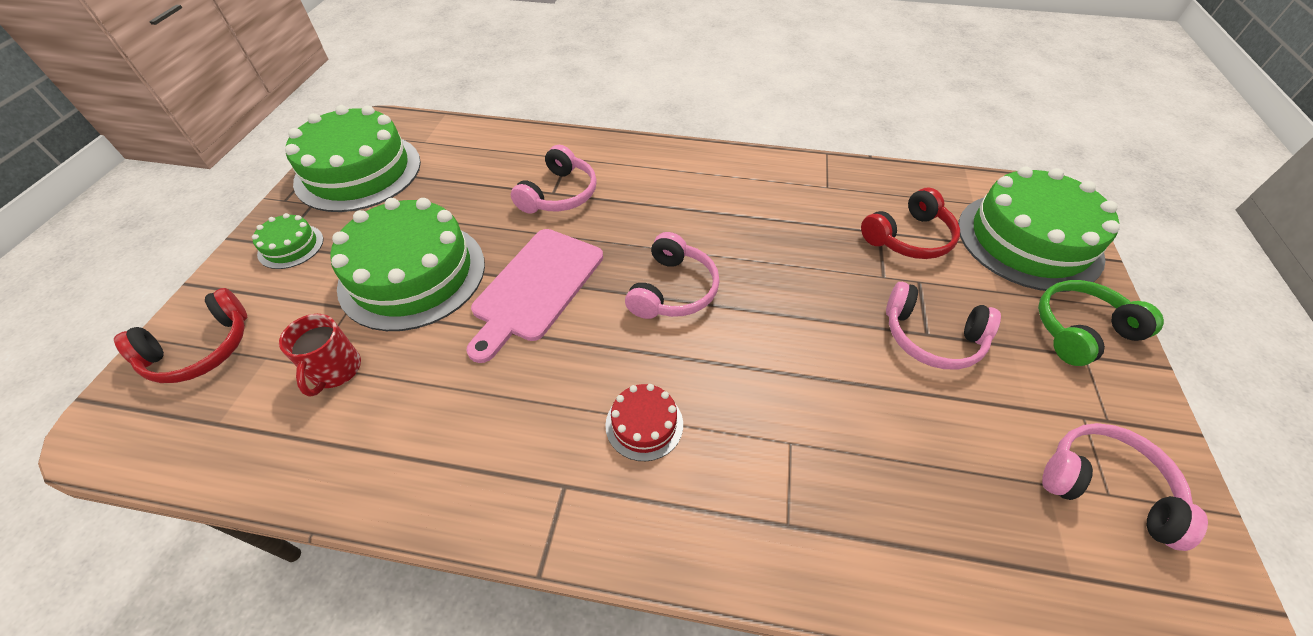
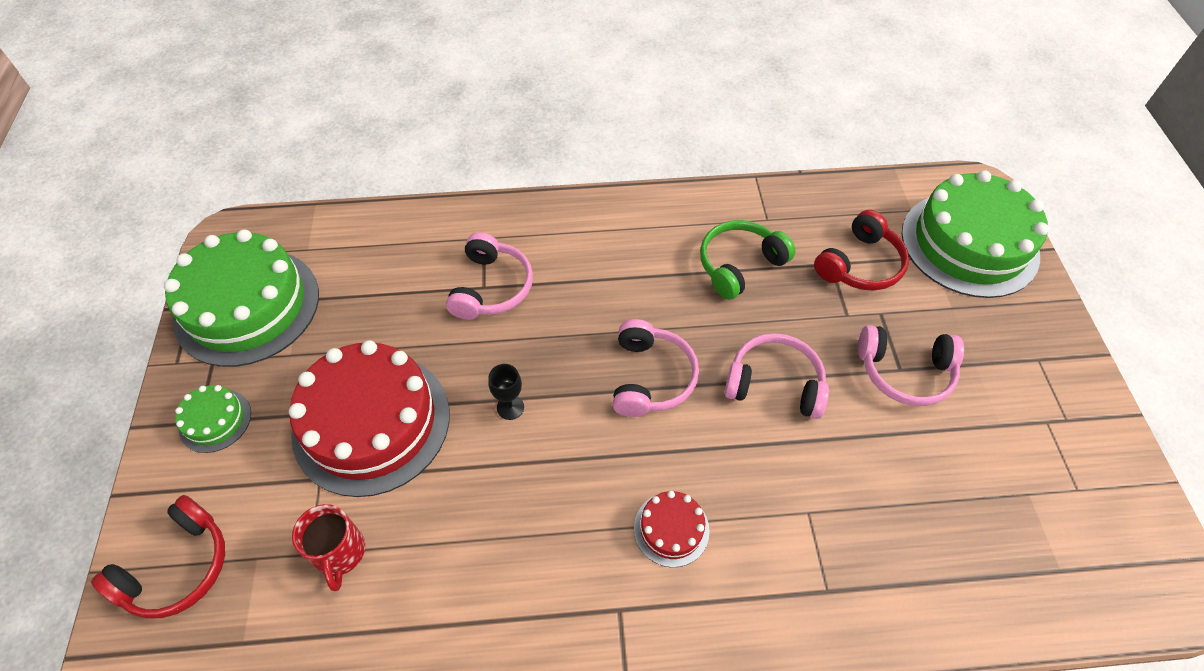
camera: 15 degrees left, 5 degrees up
(413, 274) = (371, 422): green cake -> red cake
(535, 287) = (510, 407): pink cutting board -> black goblet
(1080, 330) = (1030, 333): green headphones -> green headphones (739, 265)
(1105, 487) = (1074, 484): pink headphones -> pink headphones (774, 384)

